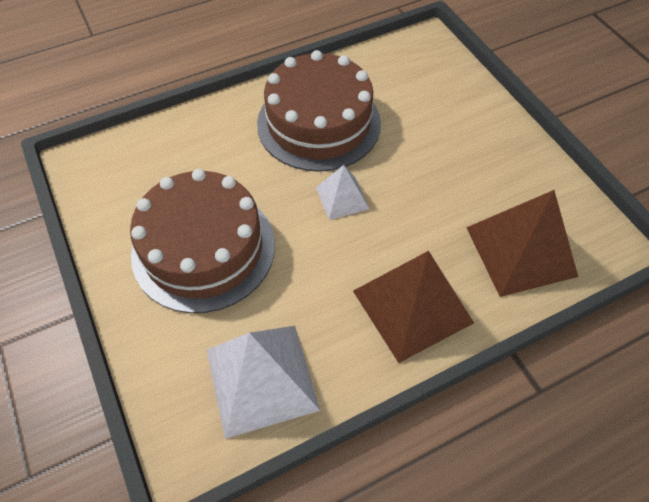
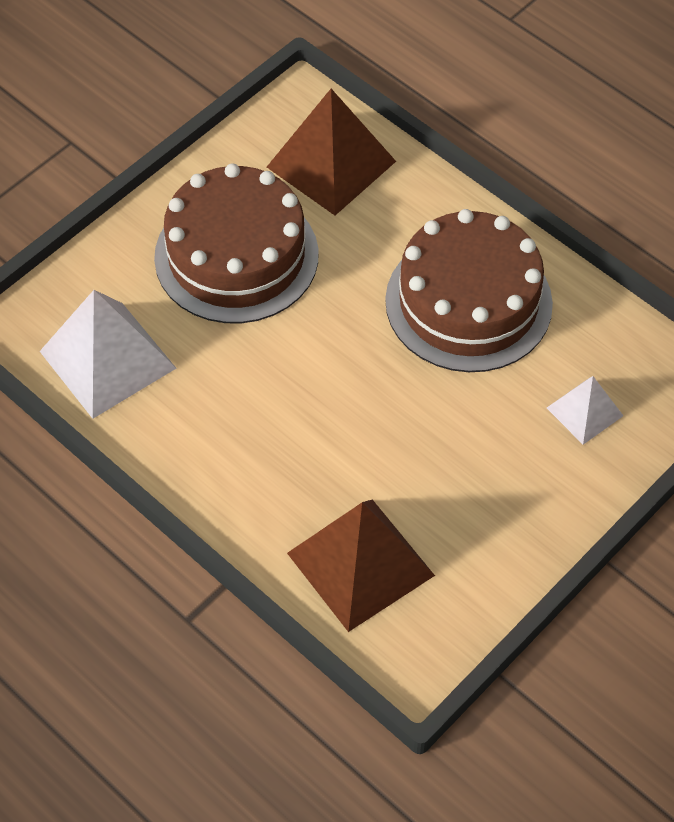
camera: 70 degrees right, 0 degrees up
(342, 198) = (361, 361): white pyramid -> white pyramid (584, 411)
(412, 306) = (240, 469): brown pyramid -> brown pyramid (331, 164)

